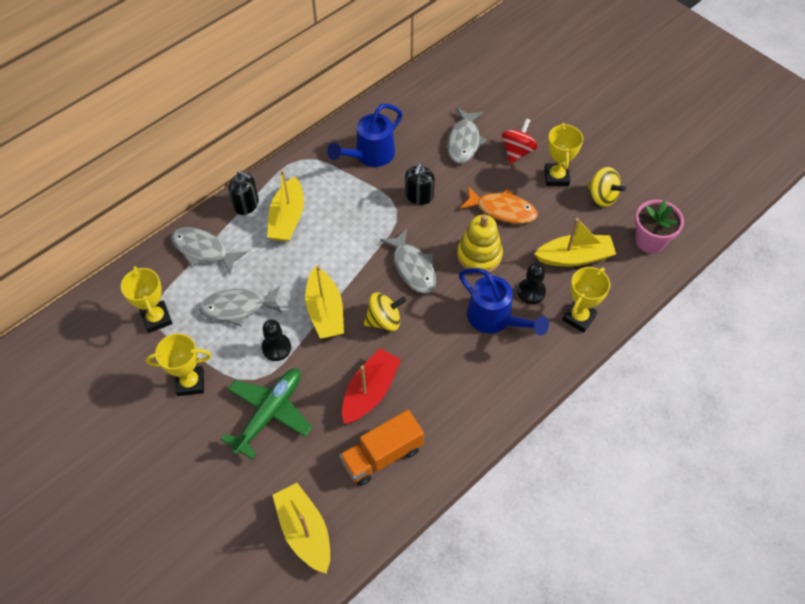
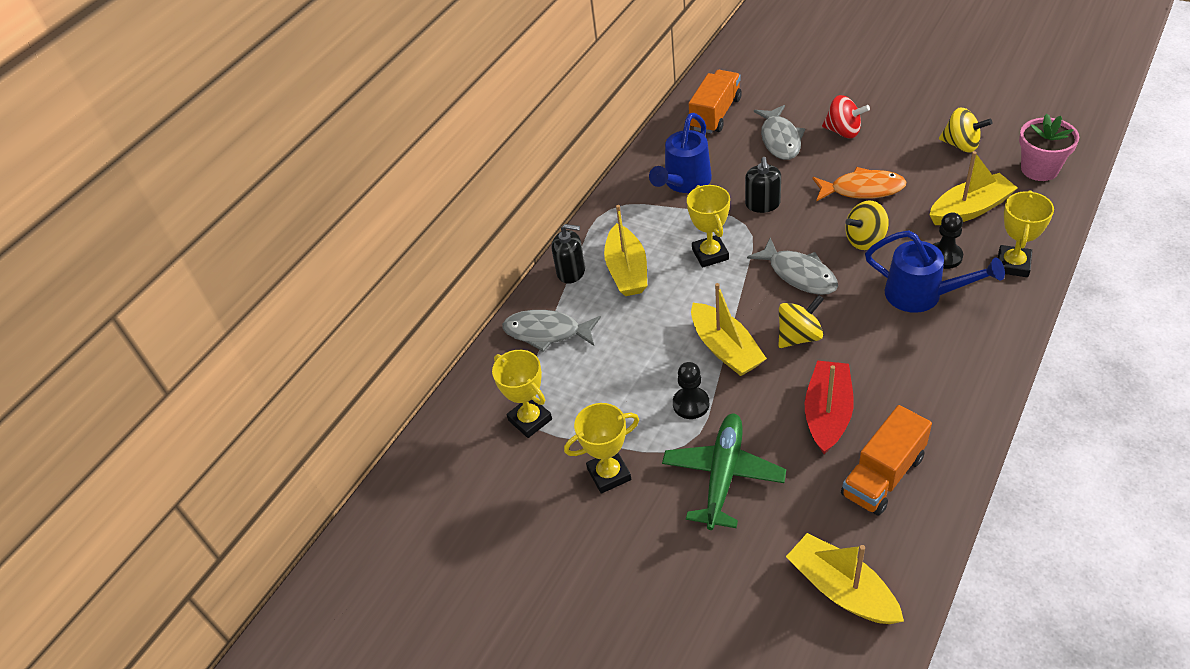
camera: 10 degrees left, 10 degrees down
(238, 308) = (621, 377): grey fish -> none
(427, 100) = (715, 114): none -> orange truck
(479, 255) = (865, 240): yellow stacking toy -> yellow spinning top
(517, 152) = (843, 131): red spinning top -> red spinning top turned 105 degrees clockwise
(556, 177) = (900, 142): yellow trophy -> yellow trophy (710, 254)

